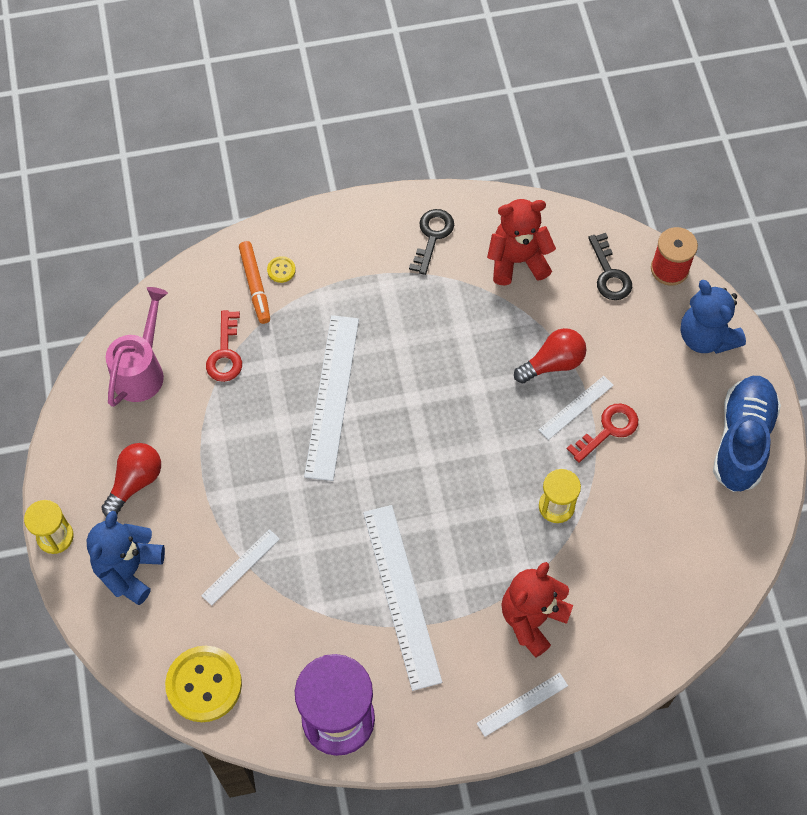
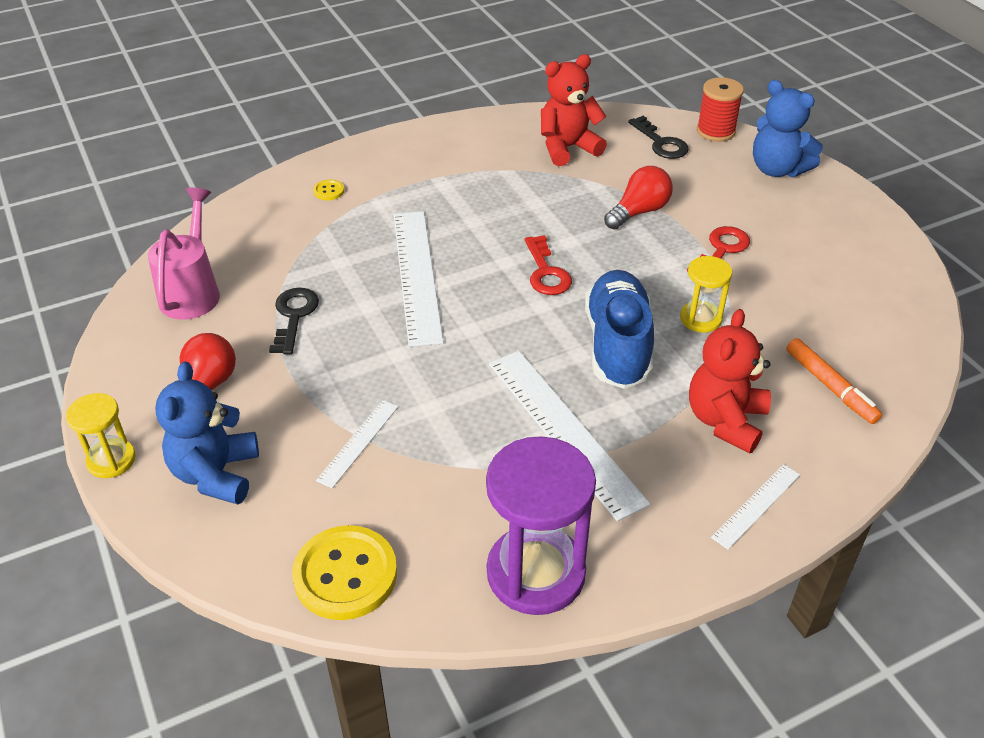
camera: 15 degrees left, 20 degrees down
(225, 353) = (286, 262): red key -> red key (546, 272)
(255, 285) = (304, 206): orange marker -> orange marker (830, 386)
(432, 236) = (476, 145): black key -> black key (294, 316)
(576, 407) = (679, 239): white ruler -> none
(742, 440) = (858, 234): blue shoe -> blue shoe (617, 345)

